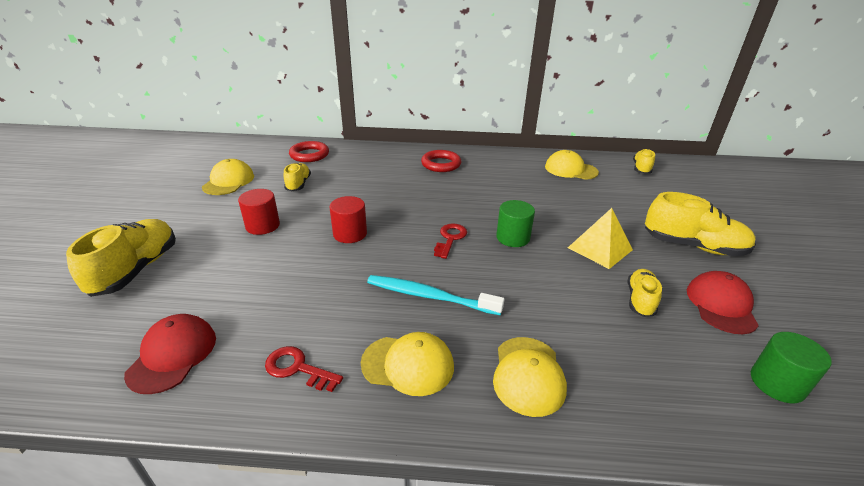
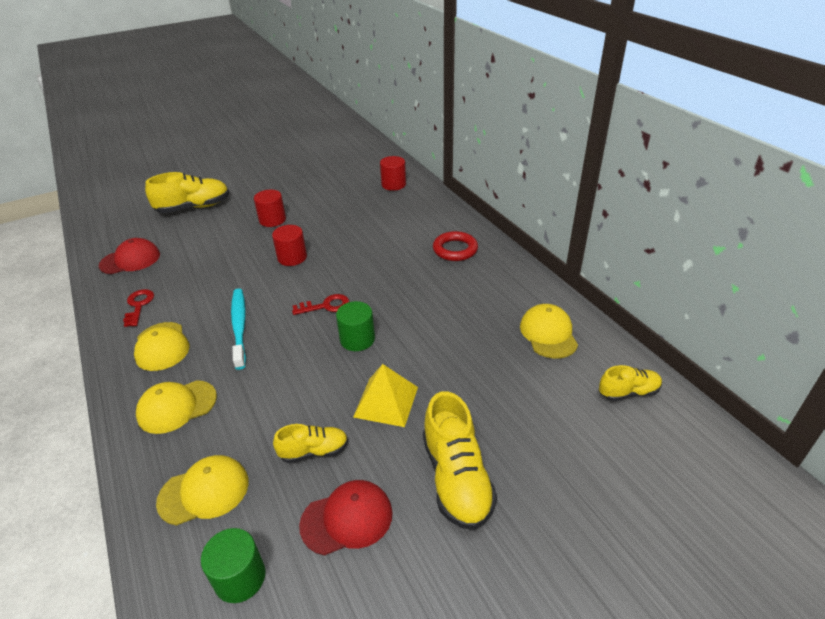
camera: 60 degrees right, 5 degrees up
(228, 181) = (317, 178): yellow cap -> yellow cap (204, 491)
(298, 184) = (341, 204): yellow shoe -> none
(309, 155) = (393, 184): red ring -> red cylinder

